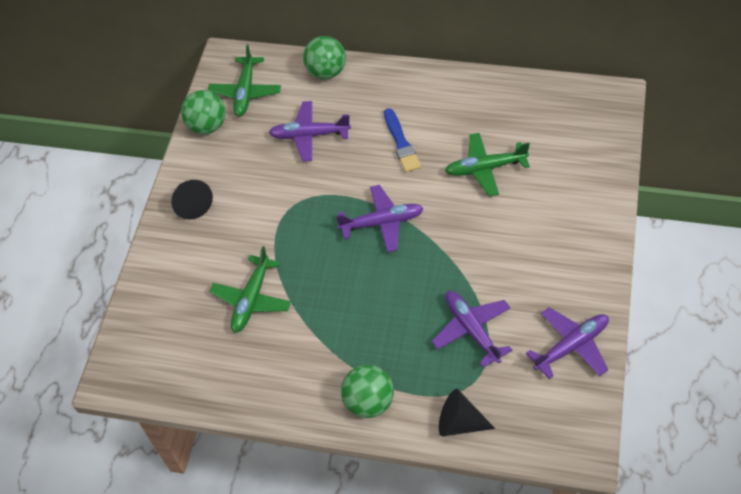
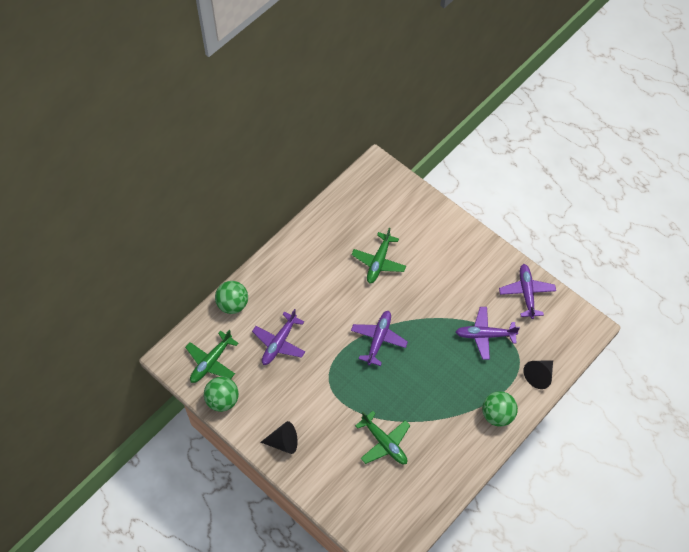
camera: 65 degrees left, 5 degrees up
(245, 92) = (211, 362): green plane -> green plane turned 90 degrees clockwise
(401, 143) = (325, 295): blue brush -> none

